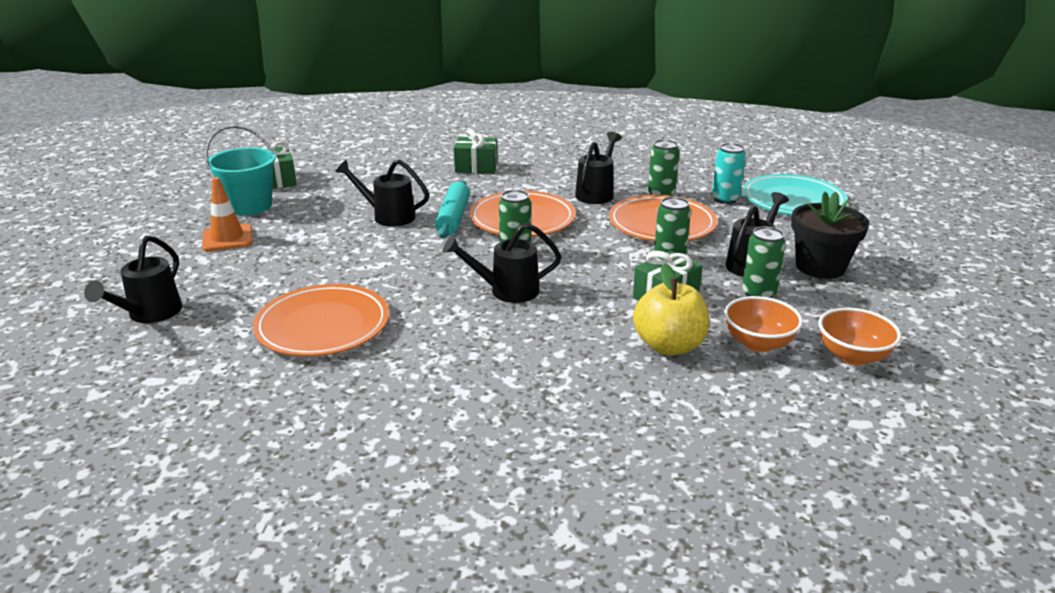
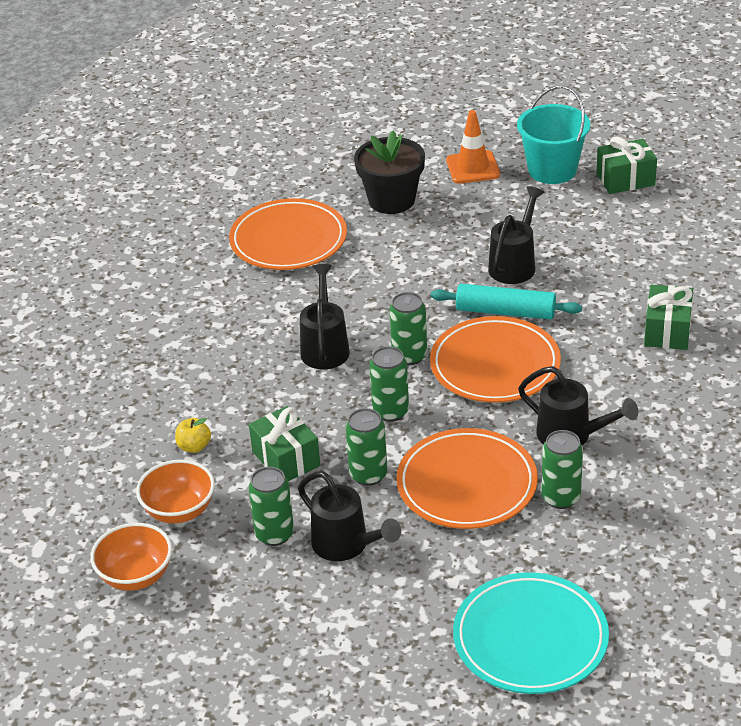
camera: 100 degrees right, 10 degrees up
(150, 314) = (332, 151): black watering can -> none
(589, 256) = (390, 412): none -> green can
(669, 346) = (194, 446): yellow apple -> yellow apple, size x0.49
(725, 199) = (542, 562): turquoise can -> none
(820, 267) = (325, 607): black flower pot -> black flower pot (391, 200)

